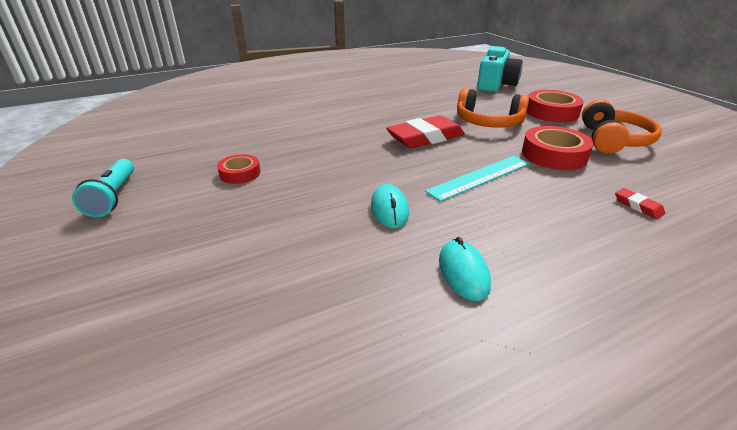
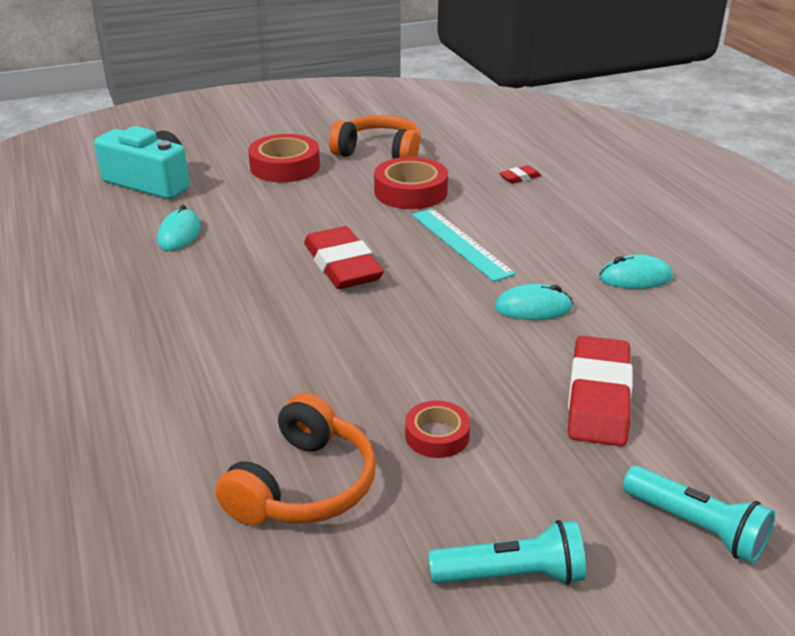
camera: 85 degrees left, 0 degrees up
(101, 273) = (696, 527): none -> turquoise flashlight
(265, 236) = (598, 397): none -> red eraser
(440, 96) = (179, 234): none -> turquoise mouse
(488, 122) = (304, 213): orange headphones -> orange headphones (303, 485)

